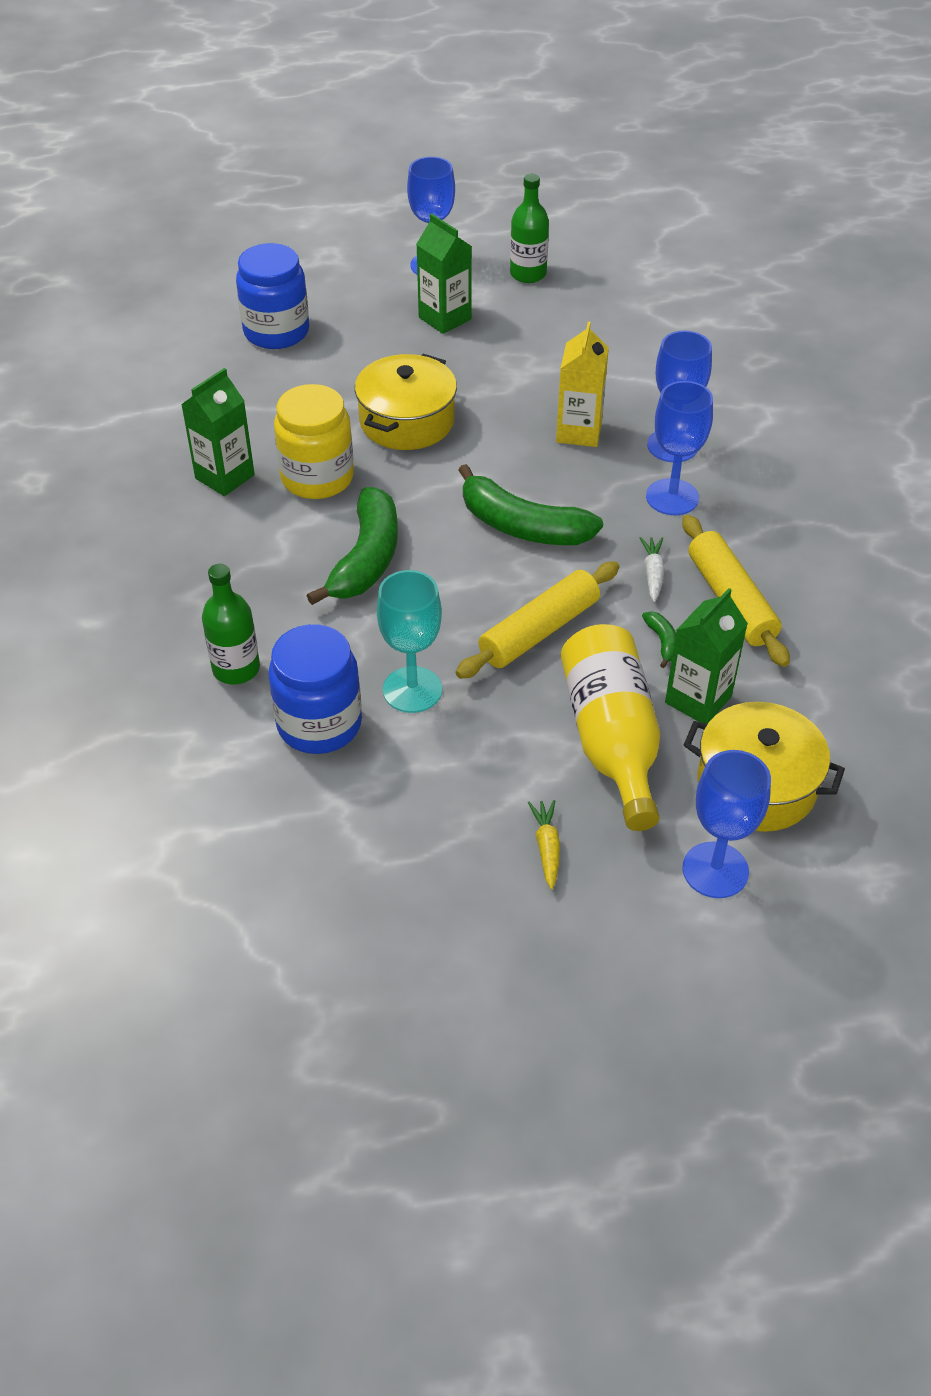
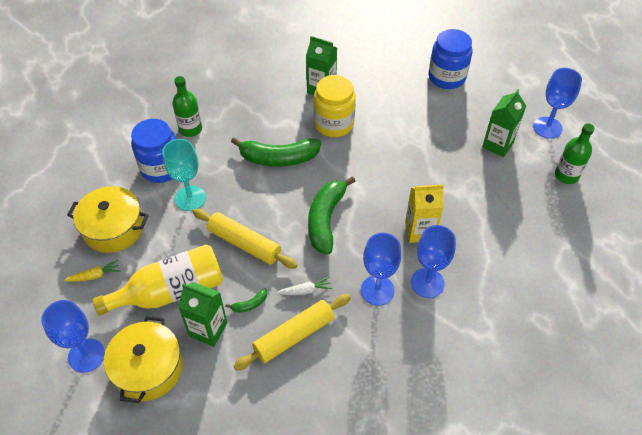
camera: 75 degrees right, 5 degrees up
(407, 421) = (395, 149): yellow pot -> yellow pot (113, 228)

